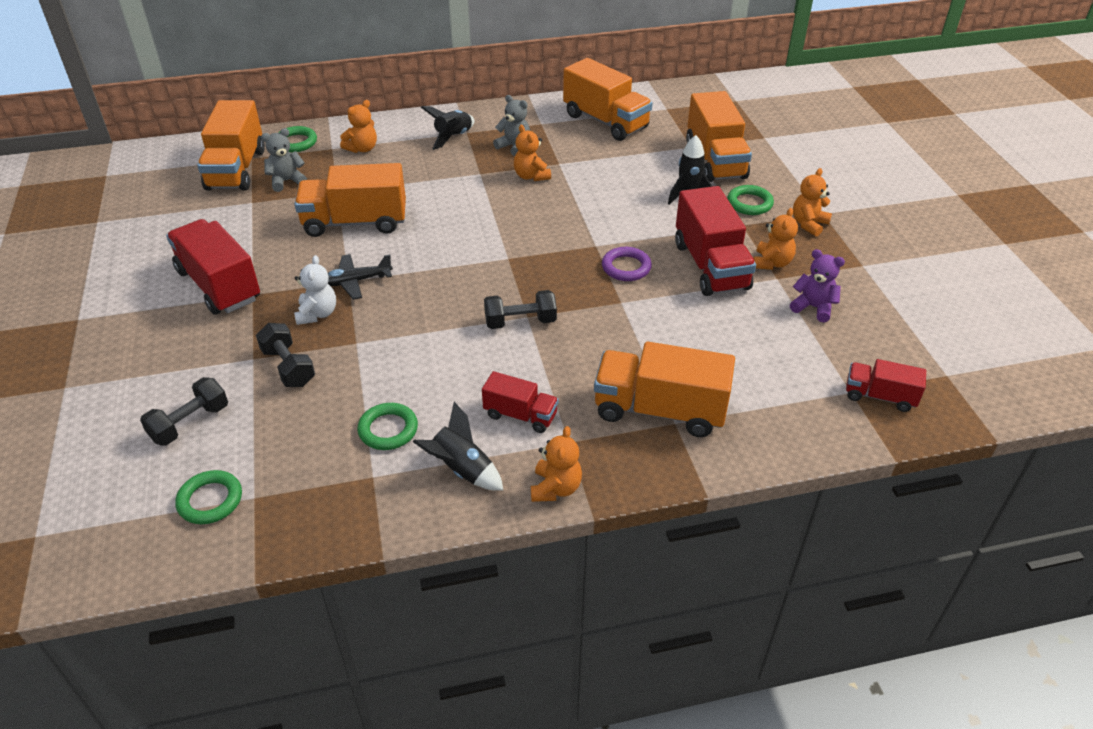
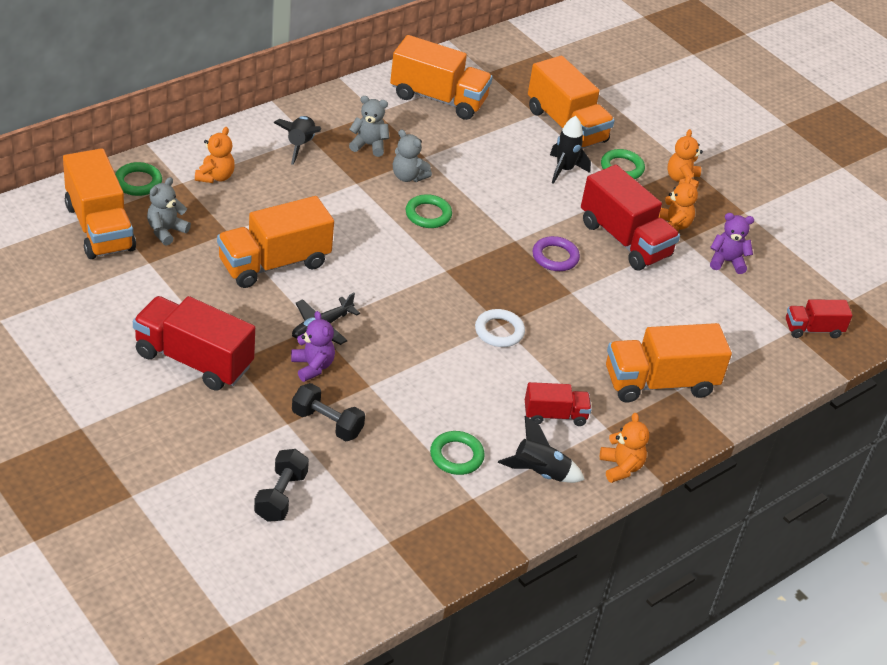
camera: 30 degrees left, 0 degrees up
(210, 500) = (355, 554): green ring -> green ring (428, 214)
(317, 314) = (312, 366): white teddy bear -> purple teddy bear
(520, 322) = (499, 331): black dumbbell -> white ring
(531, 176) = (408, 176): orange teddy bear -> grey teddy bear

